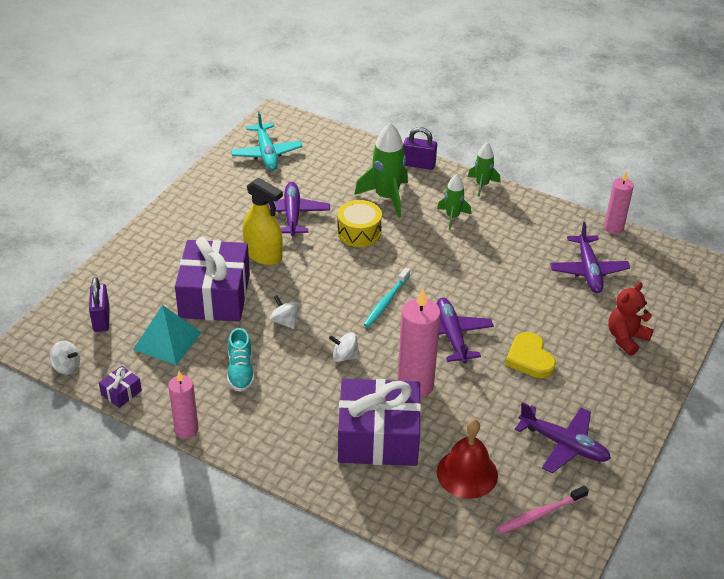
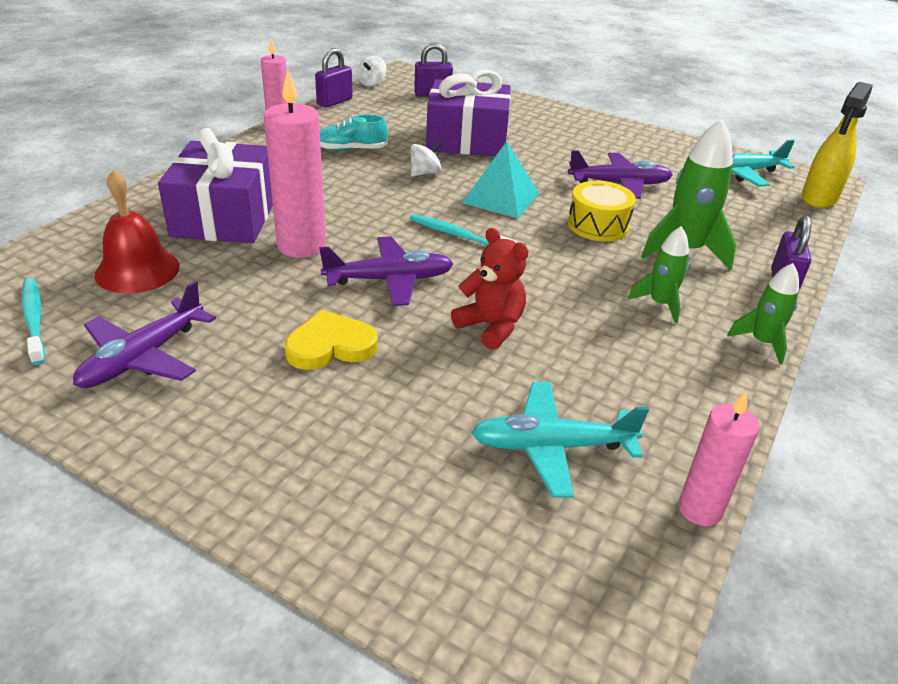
camera: 90 degrees right, 5 degrees down
(121, 393) = (334, 102): purple gift -> purple padlock
(167, 341) = (400, 119): turquoise pyramid -> turquoise pyramid (500, 198)
(263, 255) = (538, 165): yellow spray bottle -> yellow spray bottle (819, 198)
(345, 356) = (362, 204): white spinning top -> none
(540, 514) = (34, 320): pink toothbrush -> turquoise toothbrush
(588, 270) = (551, 446): purple plane -> turquoise plane
(626, 338) = (360, 471): red teddy bear -> red teddy bear (491, 327)

